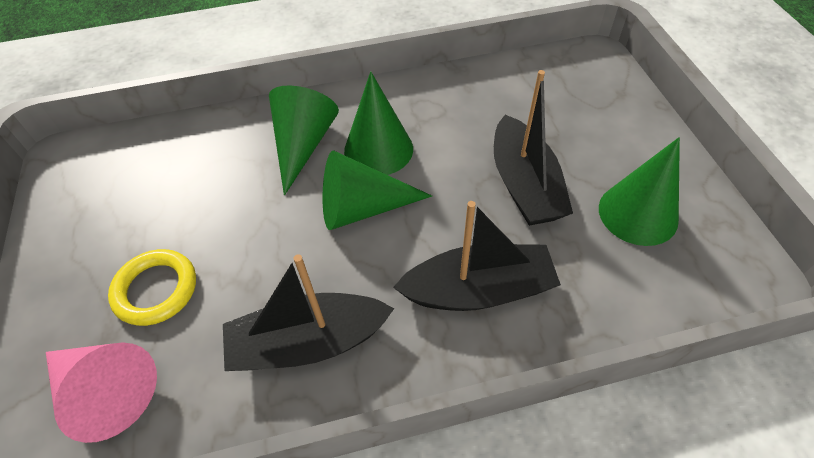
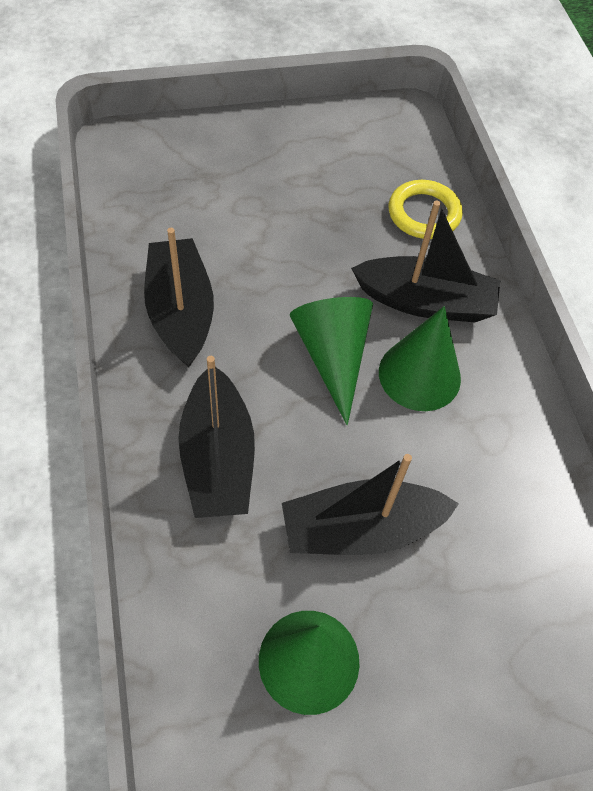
camera: 85 degrees right, 5 degrees up
(106, 391) = (160, 183): pink cone -> none
(156, 290) = (249, 200): yellow ring -> yellow ring (424, 213)
(303, 145) = (425, 302): green cone -> black boat

